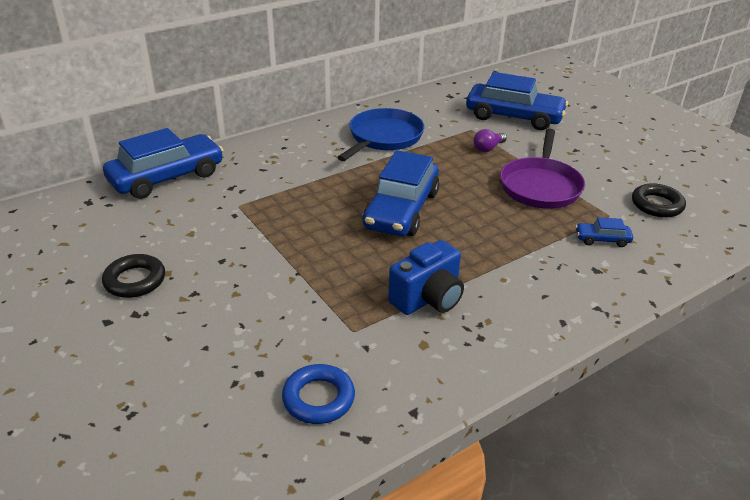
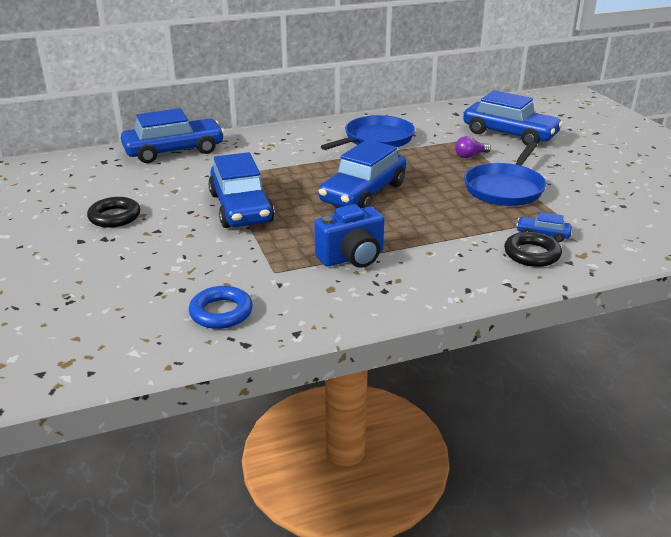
camera: 15 degrees right, 5 degrees down
(278, 247) = (241, 208): none -> blue car
(540, 186) = (505, 188): purple pan -> blue pan
(657, 205) = (615, 214): black ring -> black ring (532, 254)

